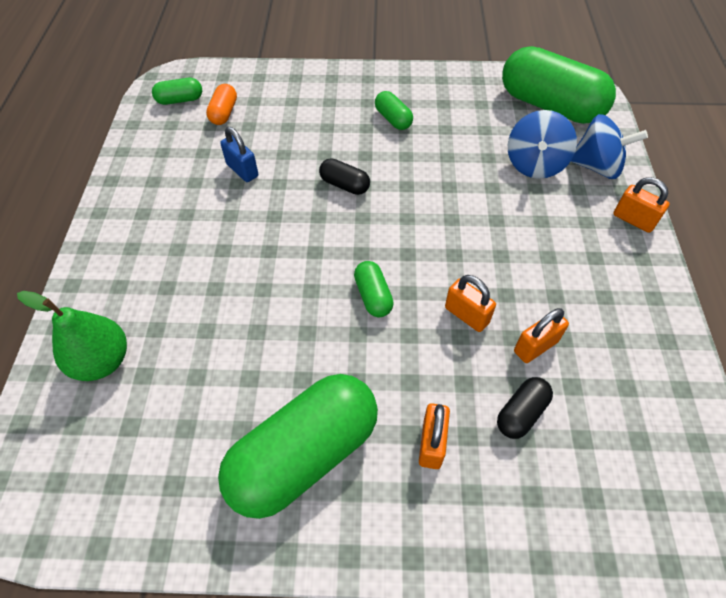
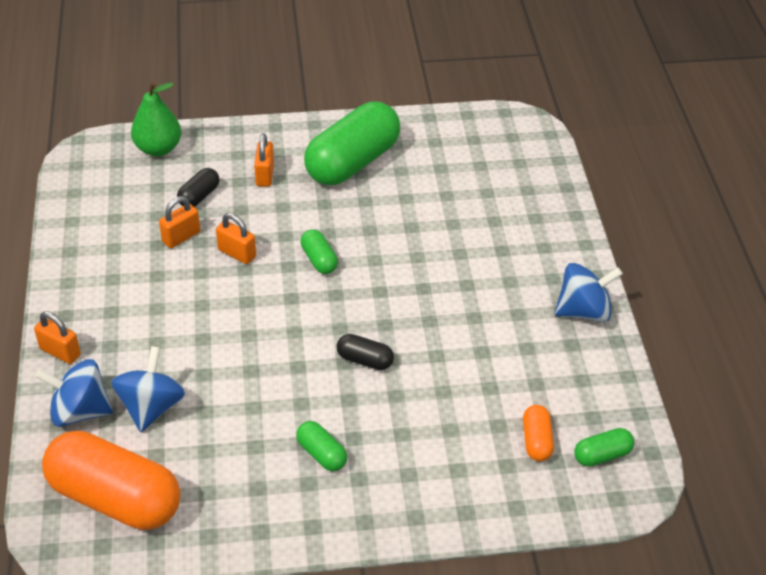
camera: 170 degrees right, 10 degrees down
(102, 361) = (523, 197): green pear -> green pear (158, 149)
(122, 210) = (583, 311): none -> blue spinning top
(242, 170) = (481, 366): blue padlock -> none
(550, 106) = (115, 498): green capsule -> orange capsule

